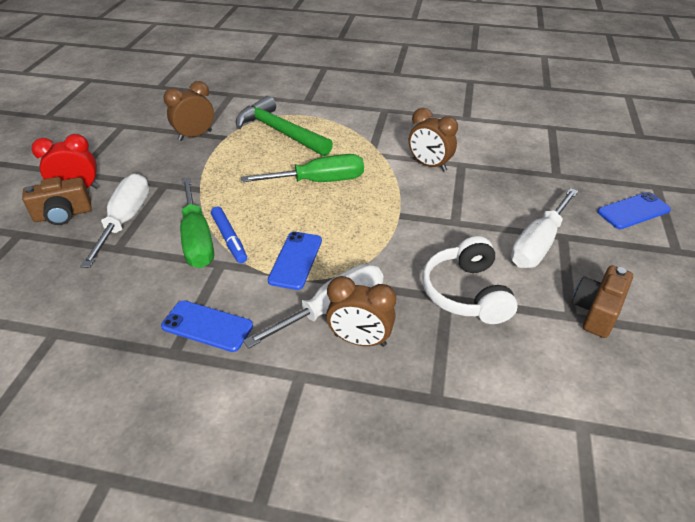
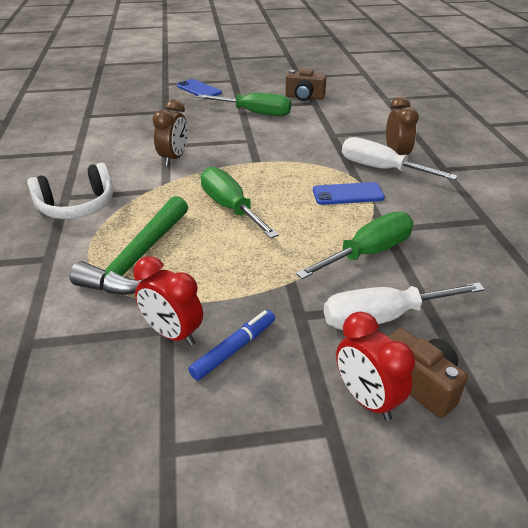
camera: 110 degrees left, 5 degrees down
(195, 136) = (173, 334): brown clock -> red clock
(207, 326) = (450, 213): blue phone -> none
(229, 239) = (351, 234): blue marker -> blue marker (234, 349)
(466, 293) = (322, 129): white headphones -> white headphones (77, 206)
(538, 244) = (255, 113): white screwdriver -> green screwdriver

